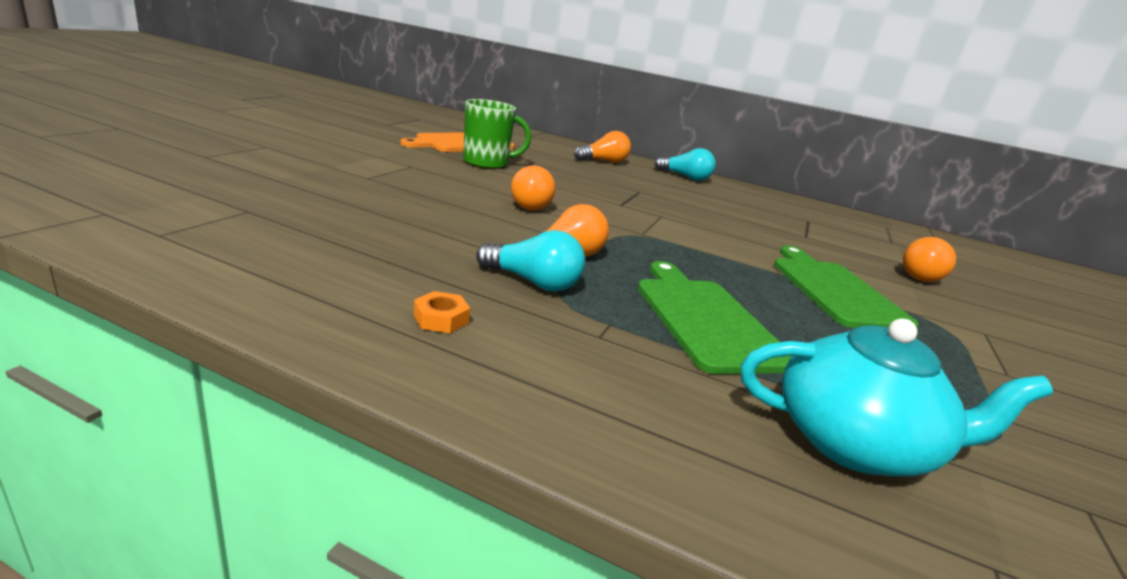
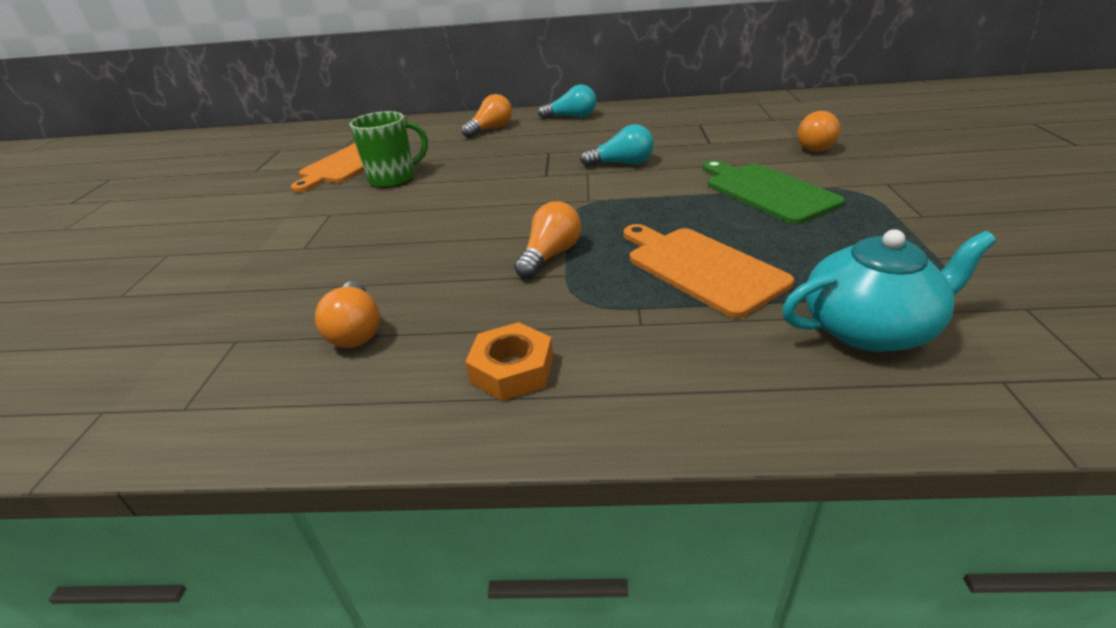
camera: 15 degrees left, 10 degrees up
(441, 319) = (512, 370): orange nut -> orange nut, size x1.70
(532, 205) = (475, 211): orange light bulb -> orange light bulb (356, 330)
(533, 282) = (549, 296): turquoise light bulb -> turquoise light bulb (622, 164)
(705, 319) = (701, 268): green cutting board -> orange cutting board

